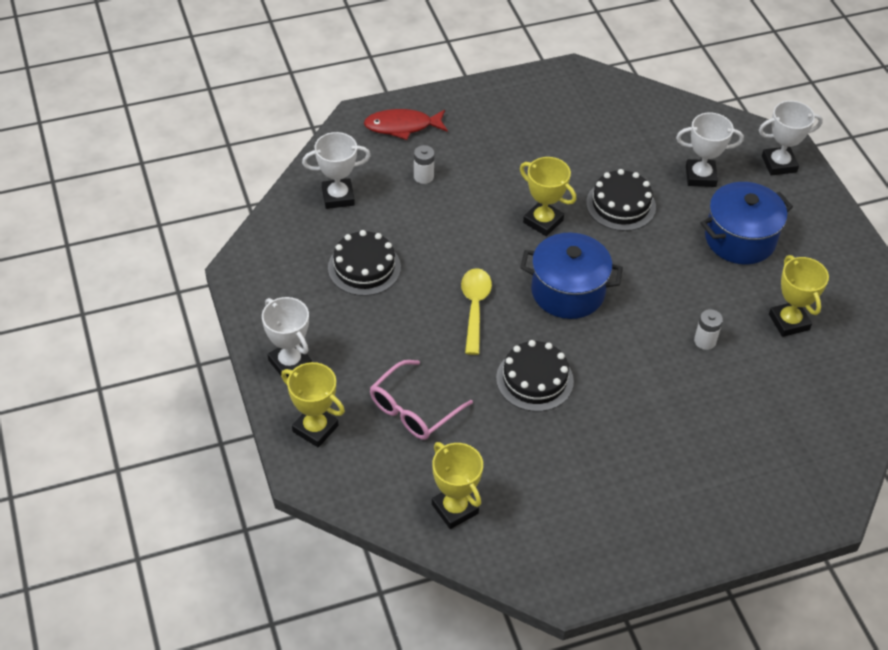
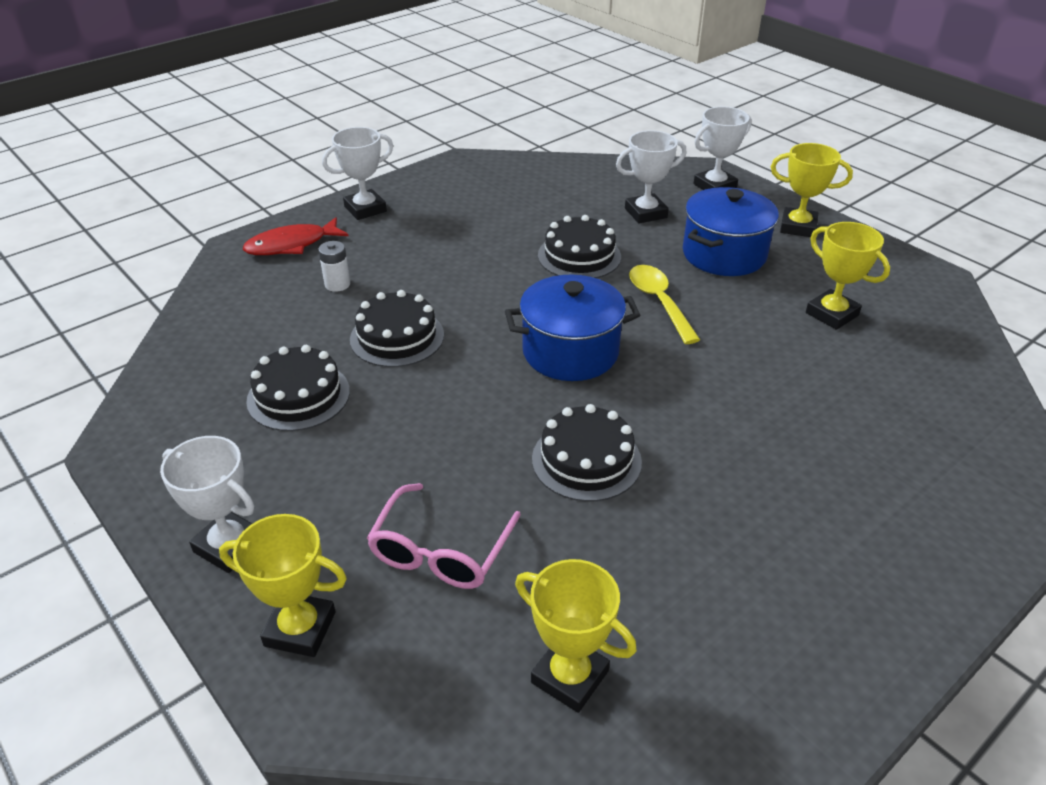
camera: 20 degrees left, 10 degrees down
(338, 197) = (235, 330): white trophy -> white trophy (365, 209)
(449, 239) = (397, 337): none -> black cake
(475, 307) = (465, 400): yellow spoon -> yellow spoon (659, 302)
(543, 221) = (501, 292): yellow trophy -> yellow trophy (798, 227)
(705, 341) = (758, 358): white battery -> none

